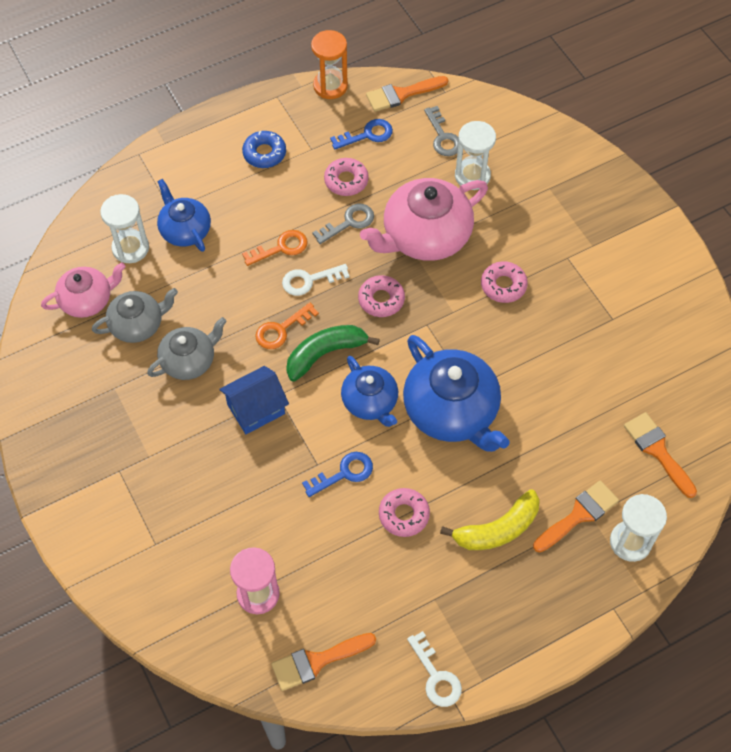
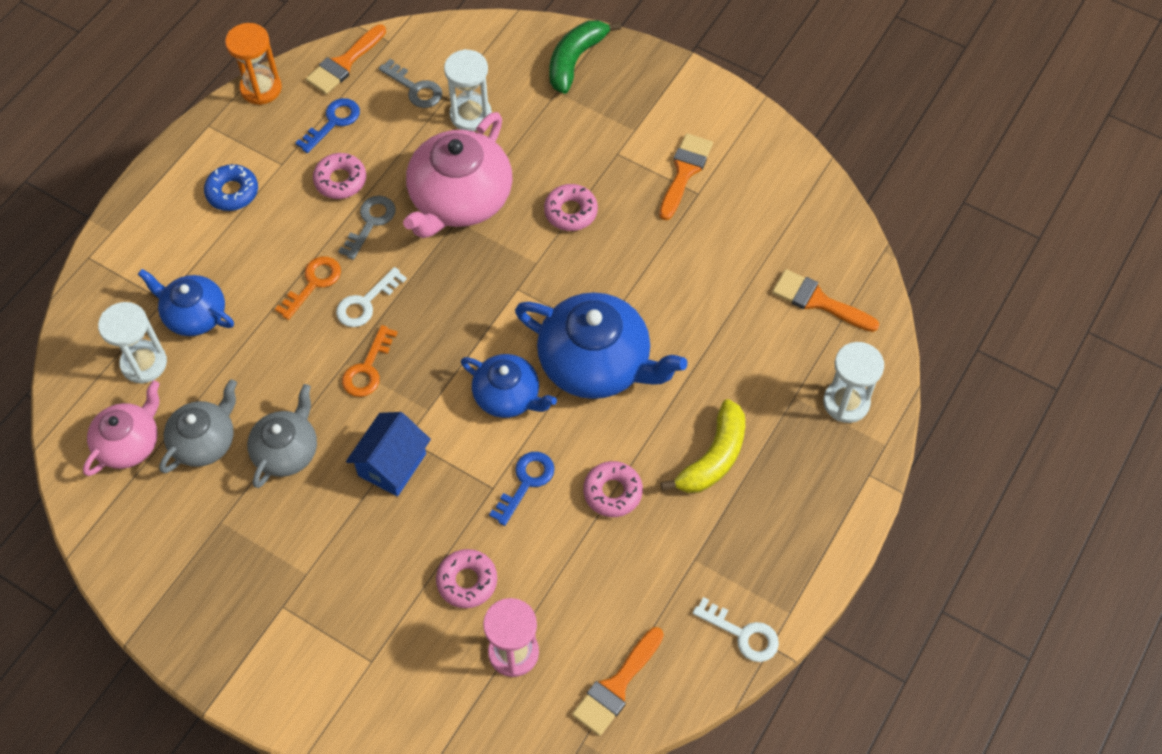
camera: 30 degrees left, 0 degrees up
(325, 354) = (430, 371): green banana -> green banana (575, 60)
(381, 300) = (454, 286): pink donut -> pink donut (467, 581)
(579, 515) = (782, 402): orange brush -> orange brush (684, 172)

